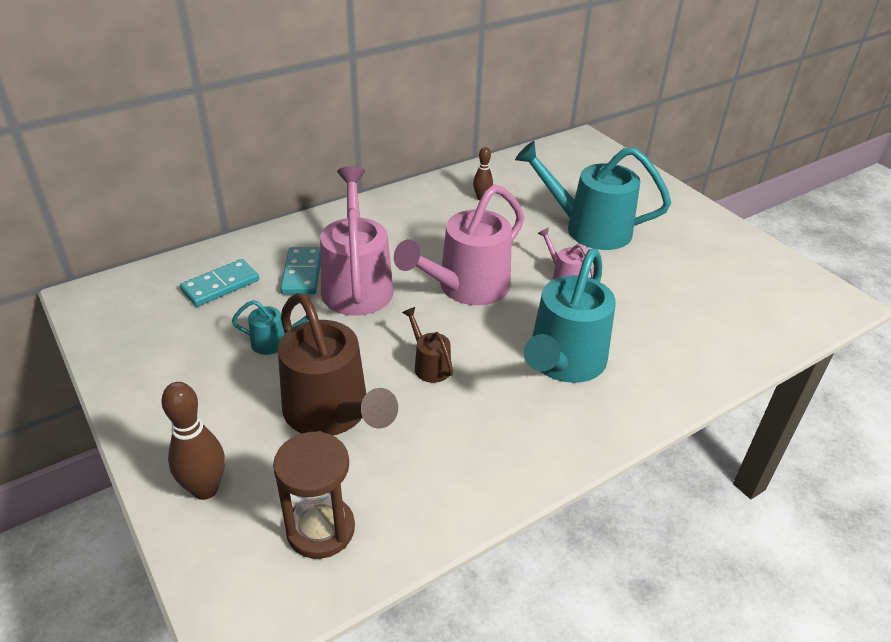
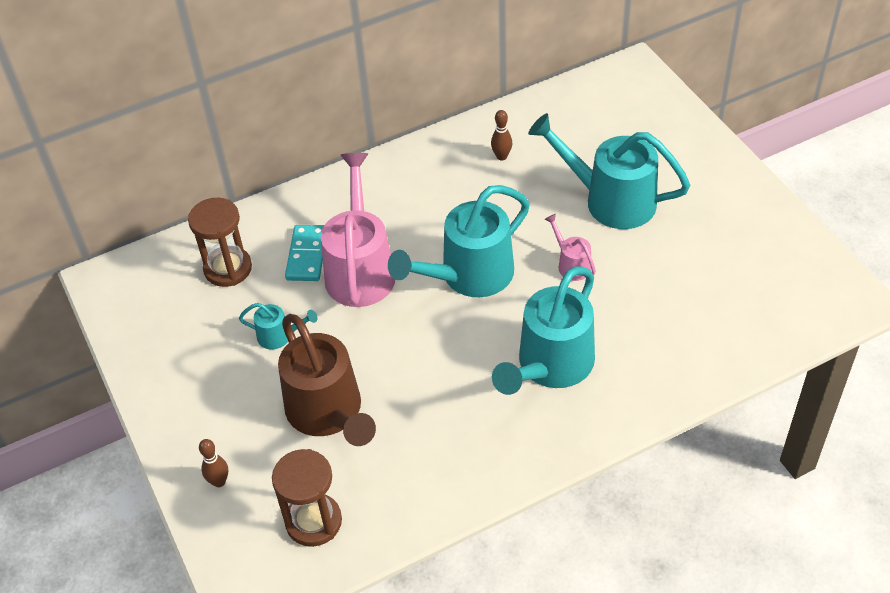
camera: 10 degrees right, 10 degrees up
(205, 489) = (219, 481): brown bowling pin -> brown bowling pin, size x0.59
(220, 285) = (228, 268): turquoise domino -> brown hourglass
(429, 365) = (421, 365): brown watering can -> none
(465, 288) = (468, 276): pink watering can -> turquoise watering can

